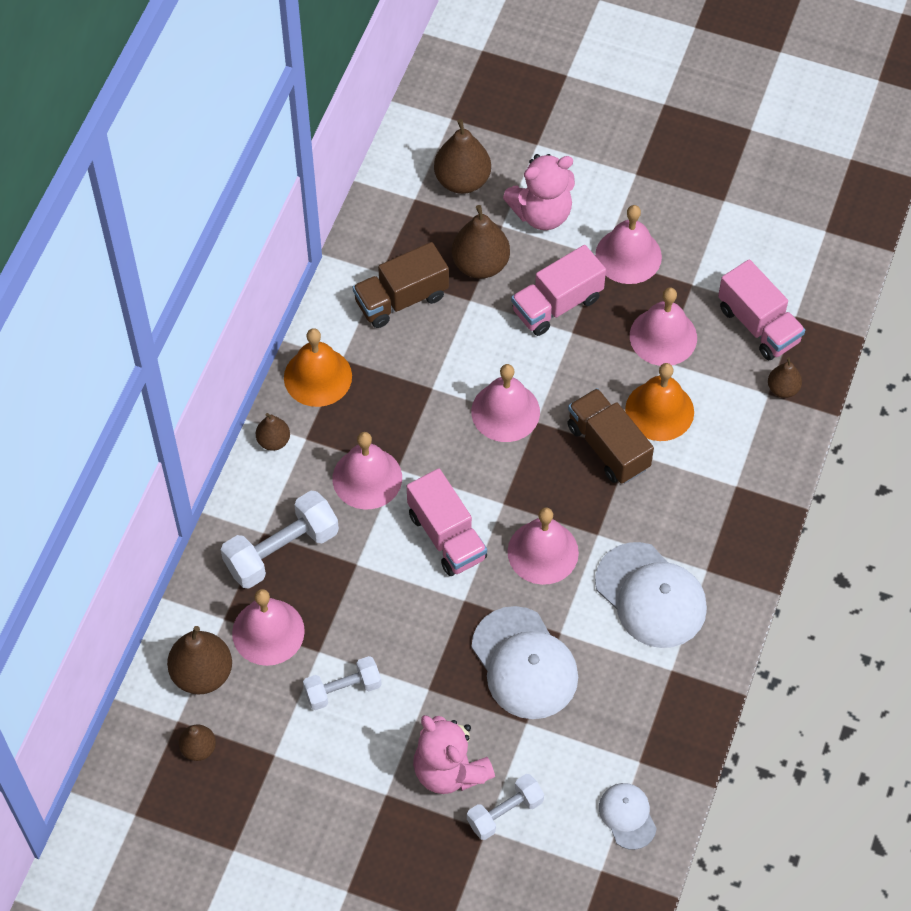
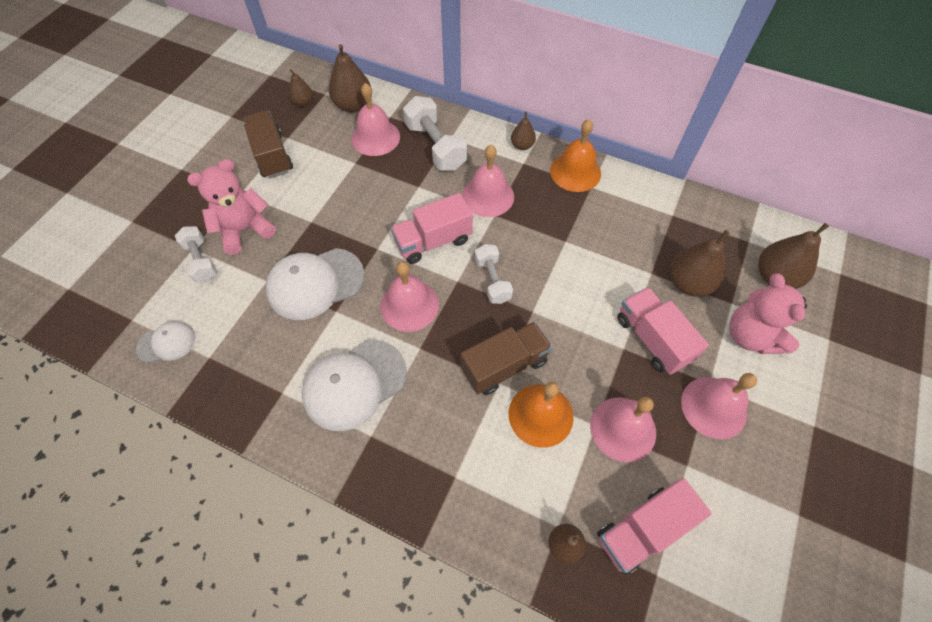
camera: 95 degrees right, 0 degrees up
(343, 689) = (323, 174): white dumbbell -> white dumbbell (492, 280)
(401, 299) = (648, 226): brown truck -> brown truck (272, 156)
(505, 411) = (542, 290): pink bell -> none

